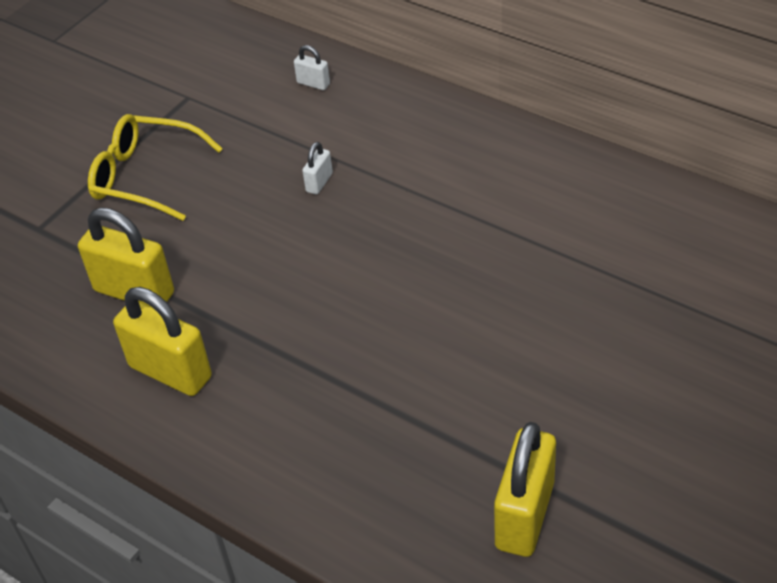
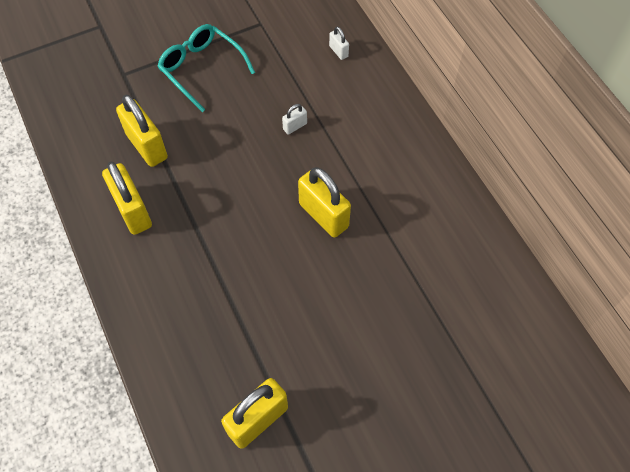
camera: 25 degrees right, 15 degrees up
(145, 176) = (201, 69): yellow glasses -> turquoise glasses
(431, 257) = (323, 215): none -> yellow padlock

